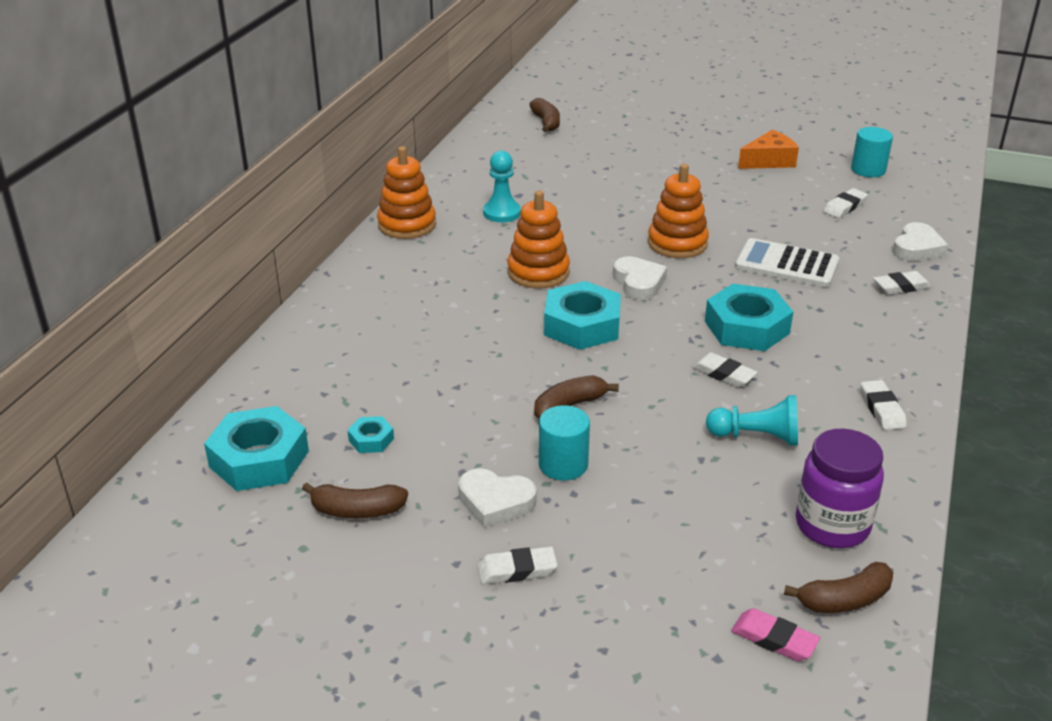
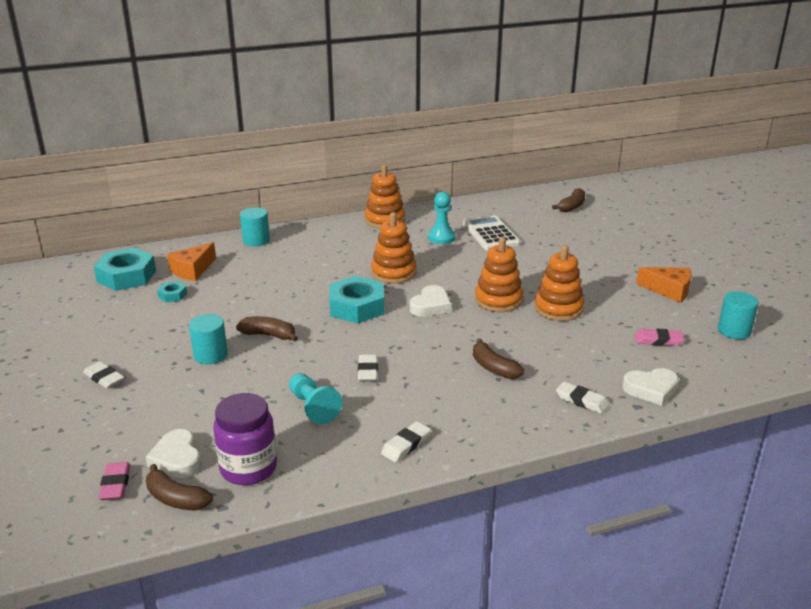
camera: 50 degrees right, 5 degrees down
(319, 324) = (256, 240): none -> turquoise cylinder
(325, 400) = (192, 270): none -> orange cheese
(357, 510) = (111, 316): brown banana -> brown banana (494, 368)
(495, 502) = (156, 349): white heart -> white heart (177, 459)
(733, 223) = (558, 308): none -> orange stacking toy
(747, 327) = (434, 360): turquoise nut -> none
(786, 264) = (536, 346): white calculator -> white calculator (490, 234)
(844, 207) = (658, 340): white eraser -> pink eraser

